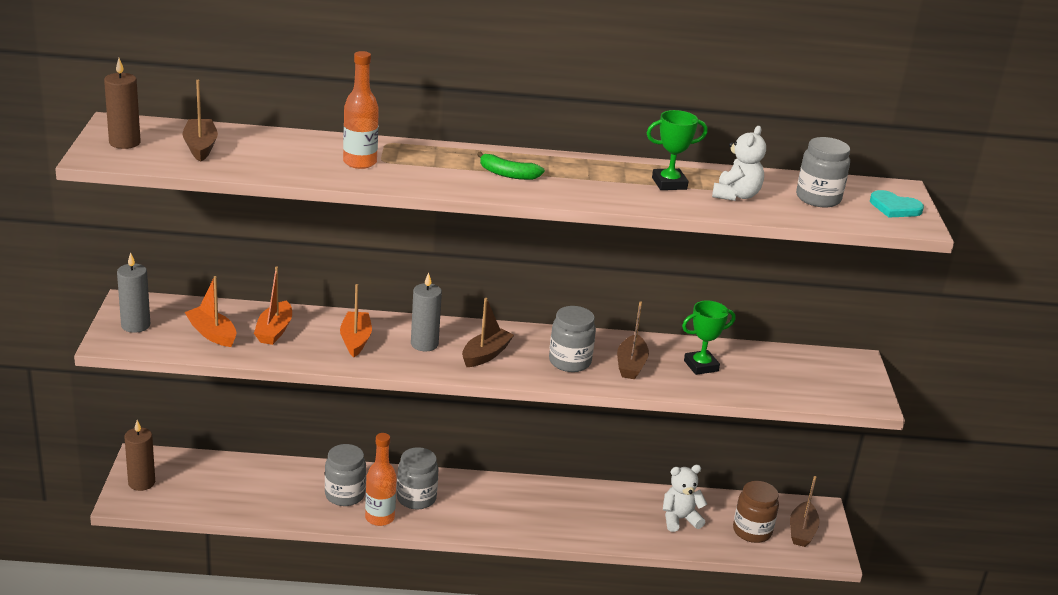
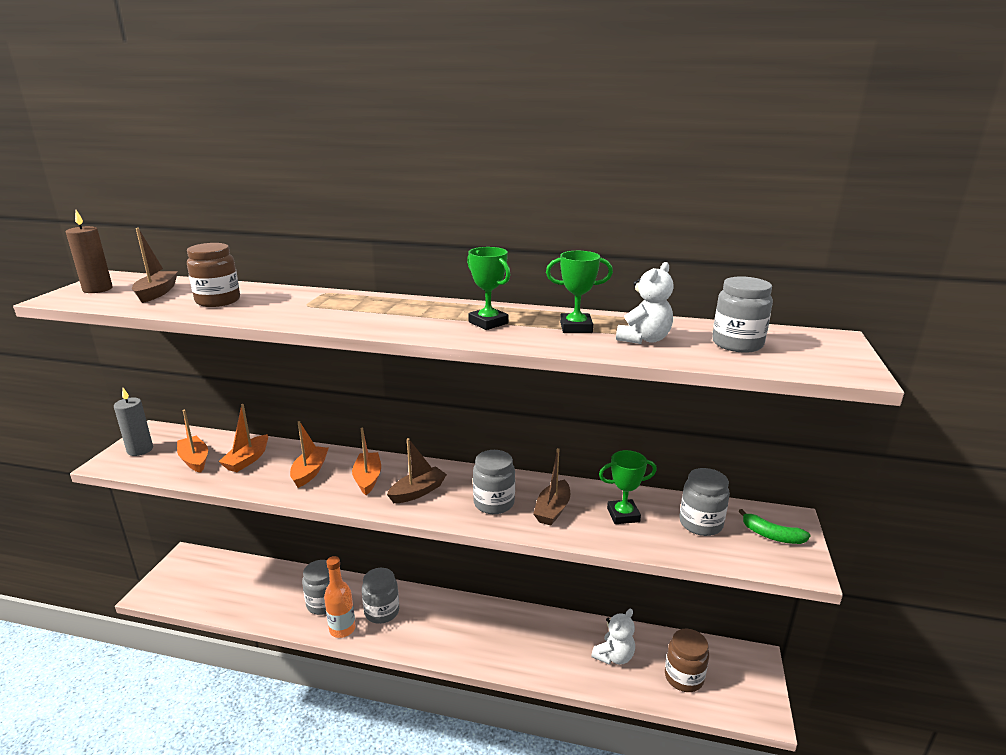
camera: 15 degrees right, 5 degrees down
(141, 483) = (171, 578): brown candle -> none
(282, 157) = (218, 301): none -> brown jar
(360, 162) = (283, 306): orange bottle -> none
(424, 344) = (368, 478): grey candle -> orange boat
(508, 174) = (415, 317): green banana -> green banana (772, 535)
(583, 179) = (488, 323): none -> green trophy
(679, 519) = (614, 656): white teddy bear -> white teddy bear turned 135 degrees clockwise
(775, 369) = (700, 524): none -> grey jar
(802, 531) = (735, 682): brown boat -> none
(894, 207) = (827, 355): turquoise heart -> none

